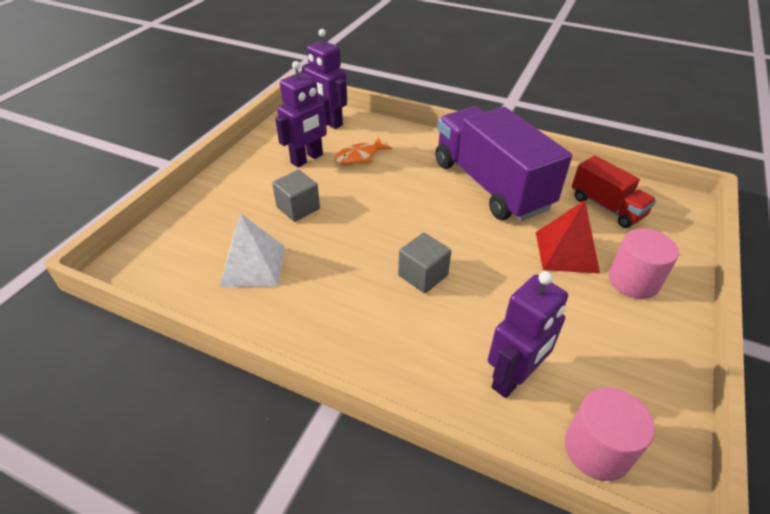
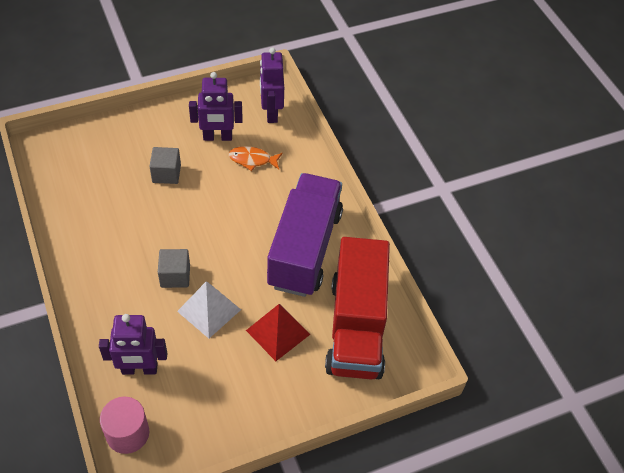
camera: 40 degrees right, 10 degrees up
(253, 265) = (99, 196): white pyramid -> white pyramid (209, 310)
(606, 207) = (356, 327): red truck -> red truck, size x1.91
(633, 281) = (287, 383): pink cylinder -> none

